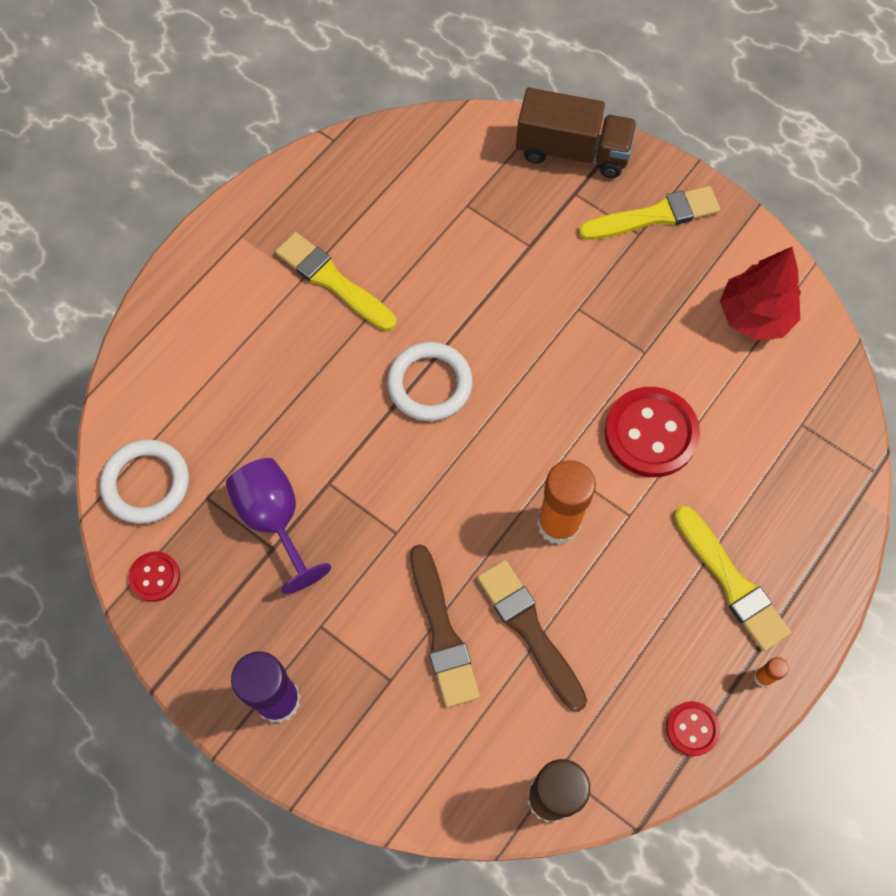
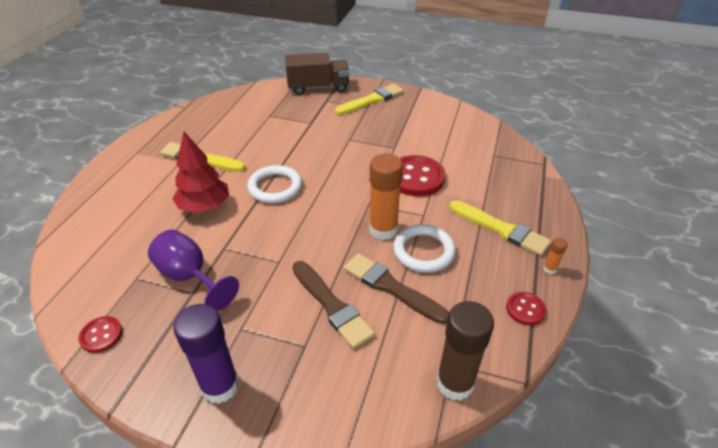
camera: 20 degrees left, 25 degrees down
(146, 483) = (87, 282): white ring -> white ring (423, 251)
(754, 316) = (443, 122): red tree -> red tree (204, 206)

